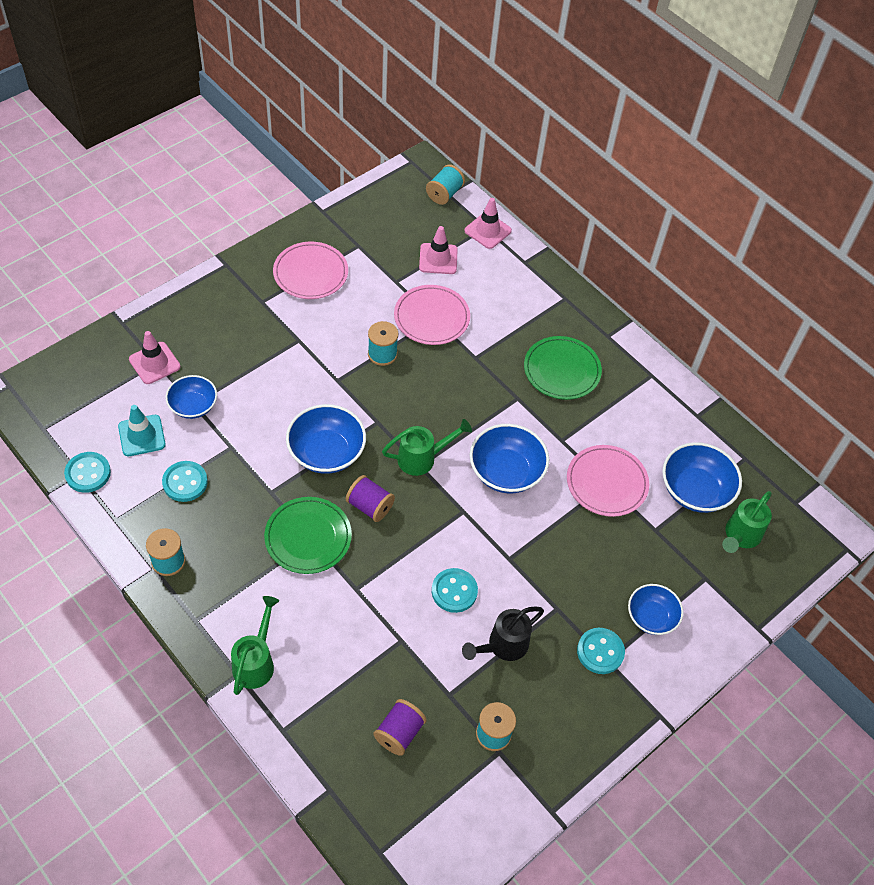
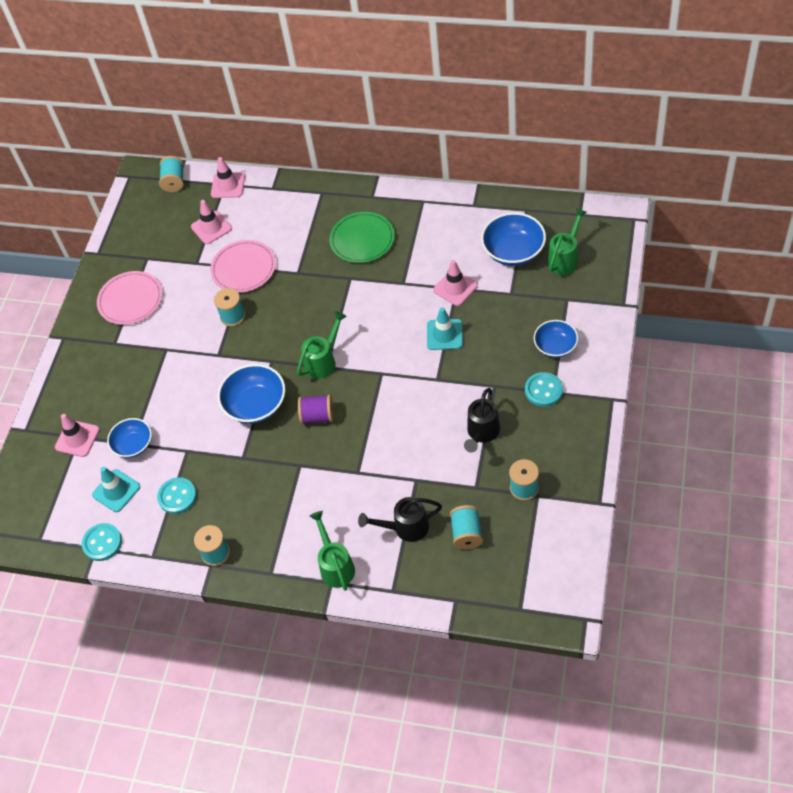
camera: 25 degrees left, 0 degrees up
(308, 537) = (295, 466): green plate -> none
(349, 679) = (405, 528): none -> black watering can
(399, 733) = (466, 533): purple spool -> turquoise spool
(454, 591) = (421, 425): turquoise button -> none
(506, 471) = (385, 328): blue bowl -> none
(555, 520) = (444, 334): none -> turquoise traffic cone
(606, 483) = (455, 288): pink plate -> pink traffic cone
(740, 536) = (565, 258): green watering can -> green watering can turned 150 degrees counterclockwise

